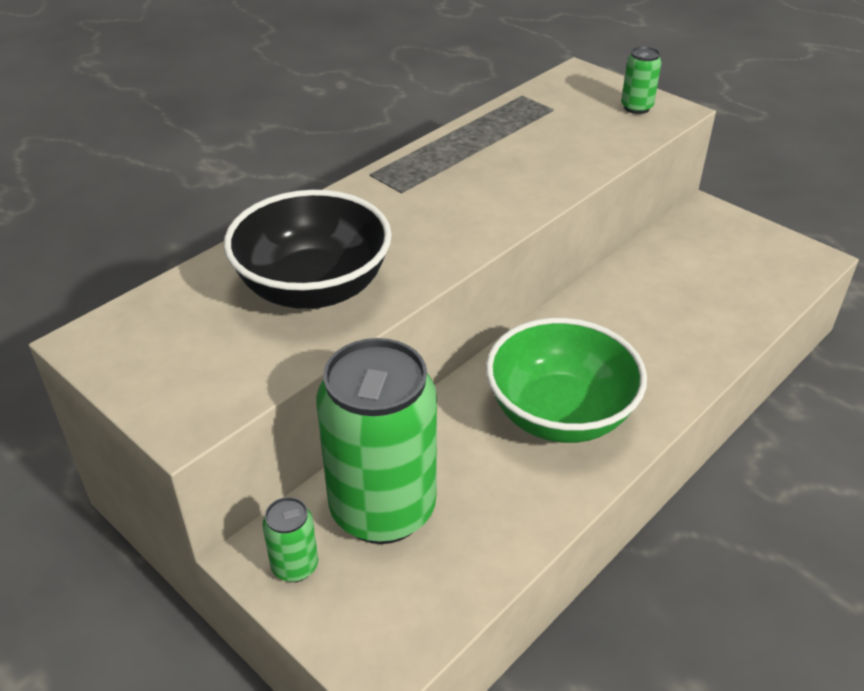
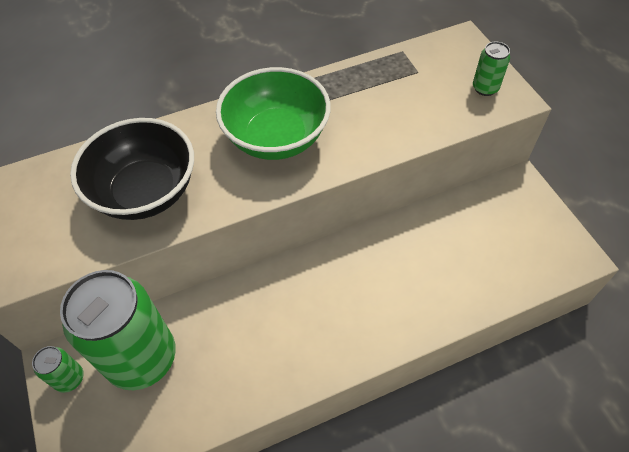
camera: 25 degrees right, 15 degrees up
(560, 414) = (297, 328): green bowl -> green bowl (276, 138)

